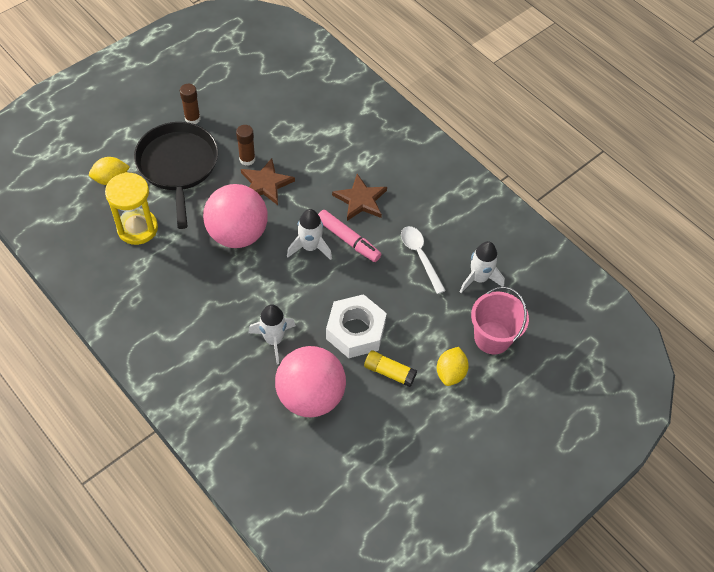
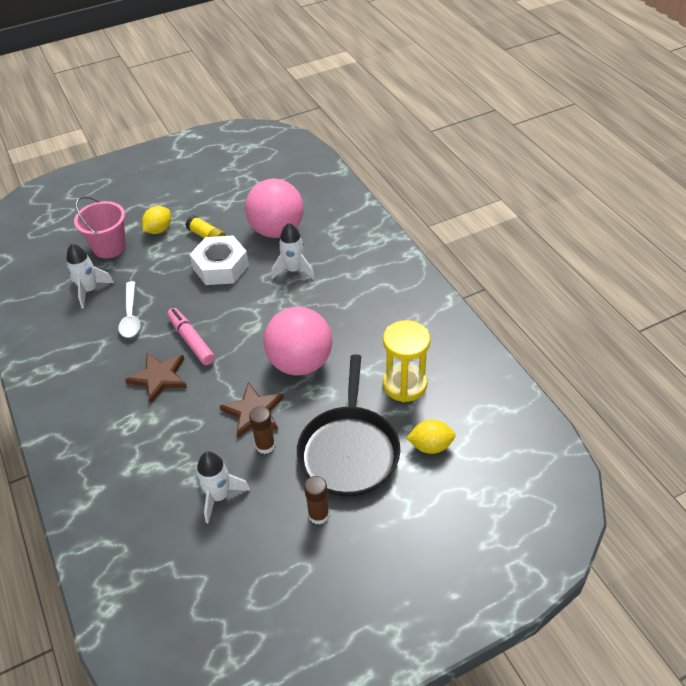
camera: 160 degrees left, 10 degrees down
(310, 247) = (232, 339): white rocket -> white rocket (219, 496)

